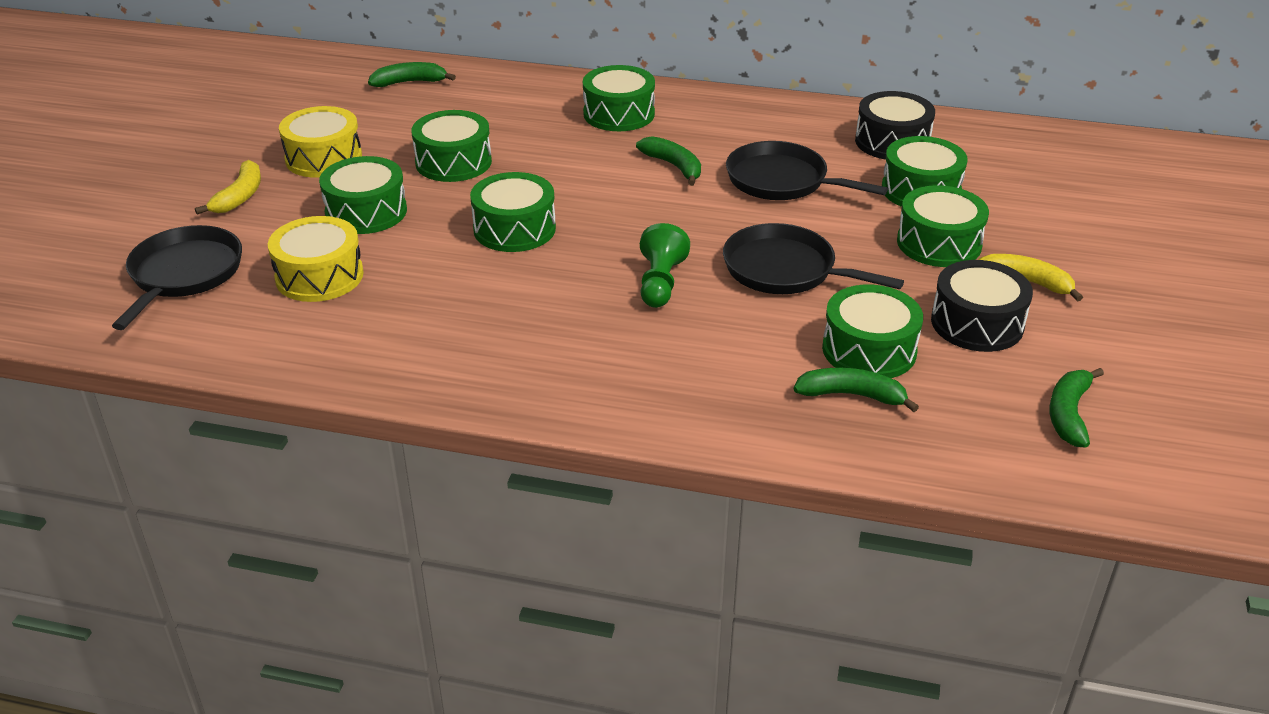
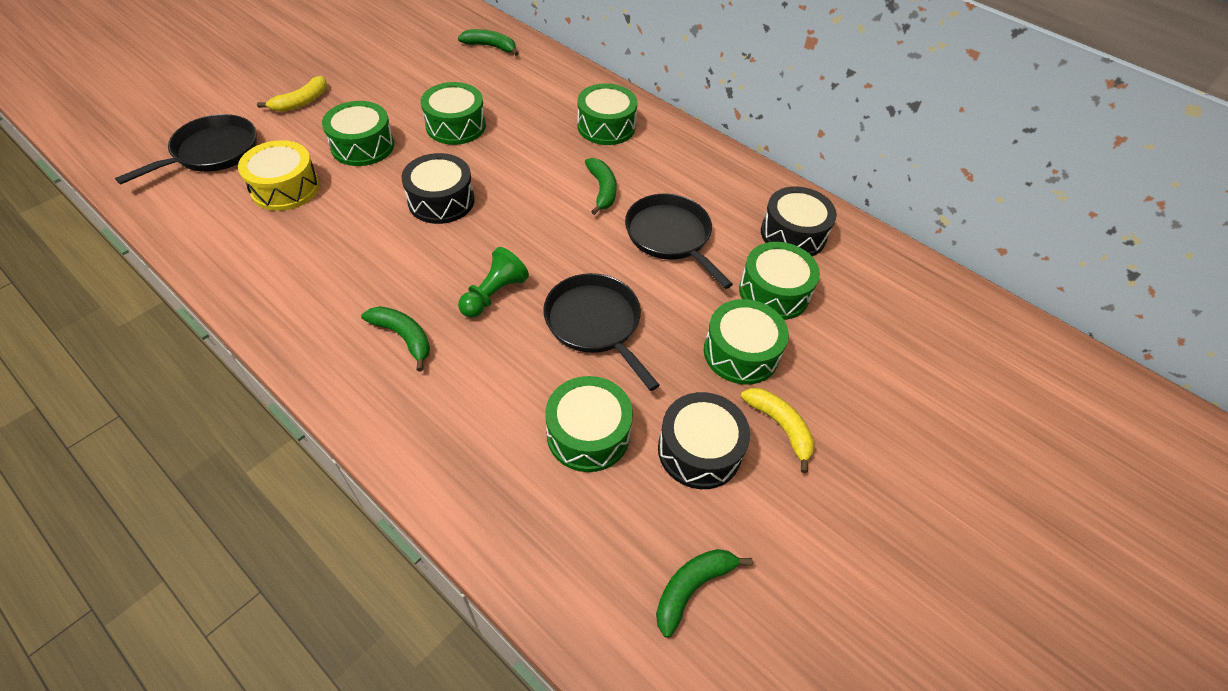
camera: 25 degrees right, 15 degrees up
(323, 158) = (379, 90): yellow drum -> none
(514, 229) = (441, 201): green drum -> black drum
(852, 395) = (534, 473): green banana -> green banana (403, 337)

